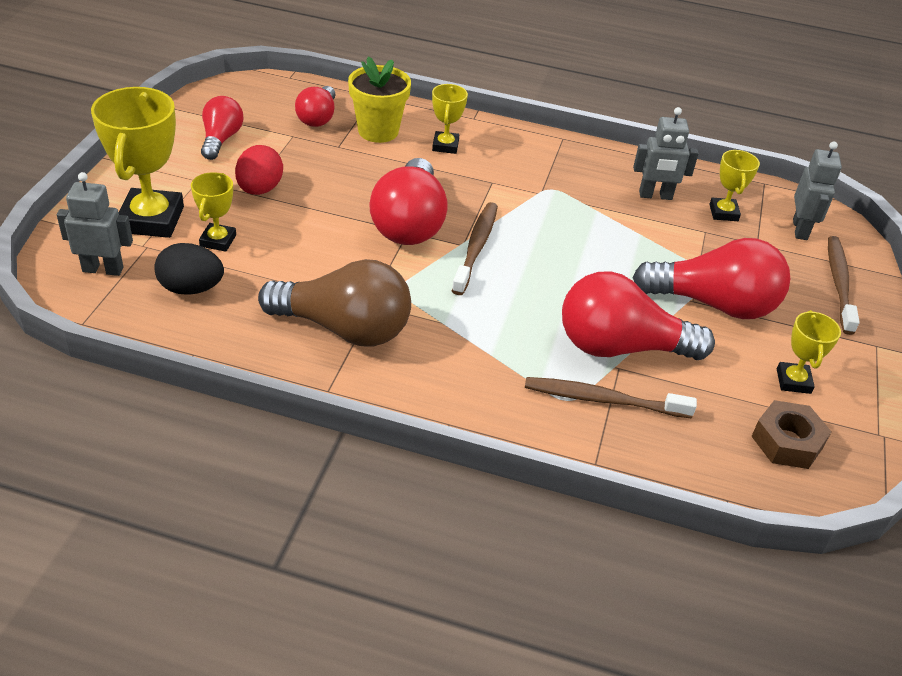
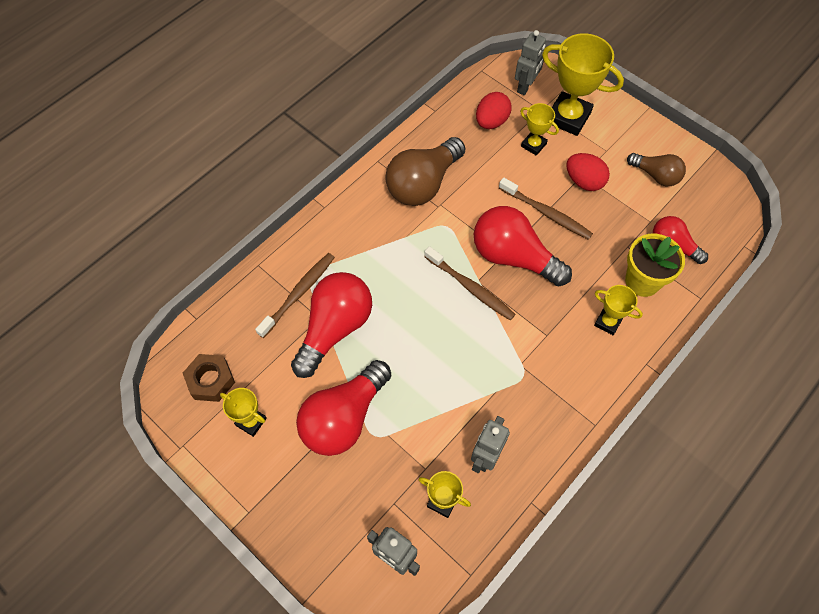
camera: 120 degrees right, 20 degrees up
(191, 288) = (491, 122): black egg -> red egg
(221, 139) = (656, 175): red light bulb -> brown light bulb
(839, 284) = (319, 536): brown toothbrush -> brown toothbrush (546, 213)

